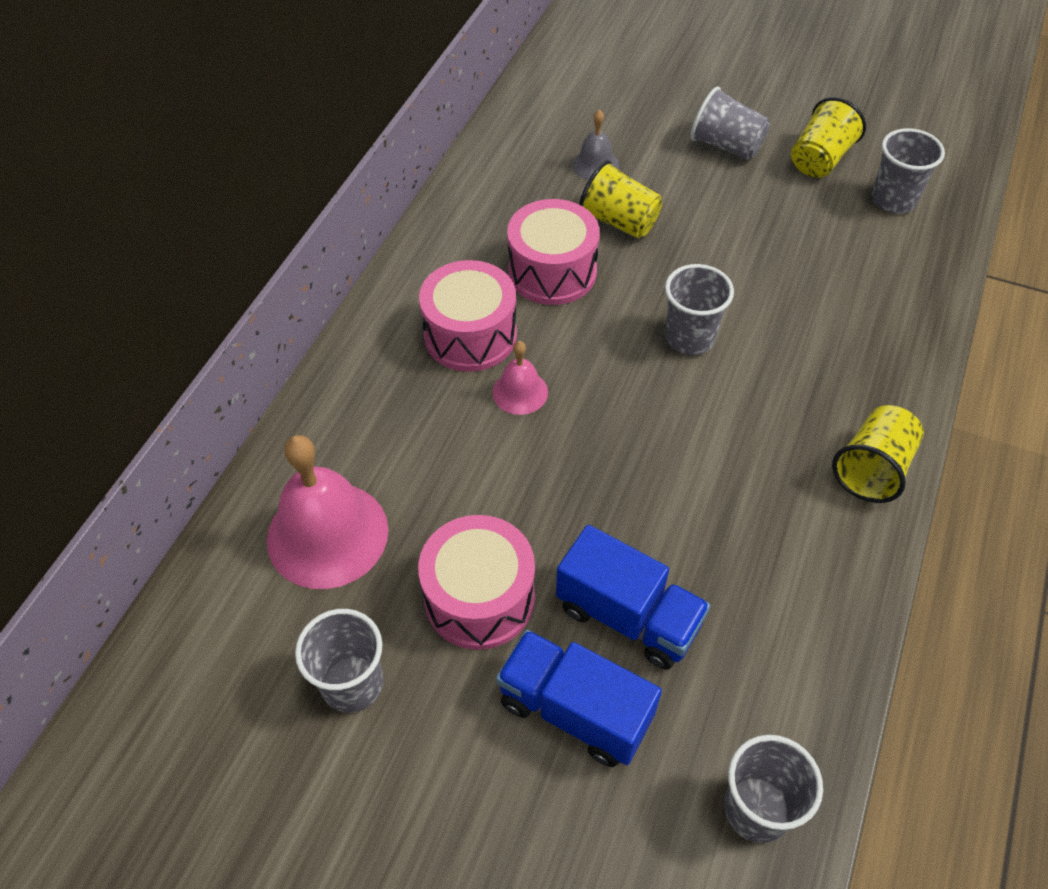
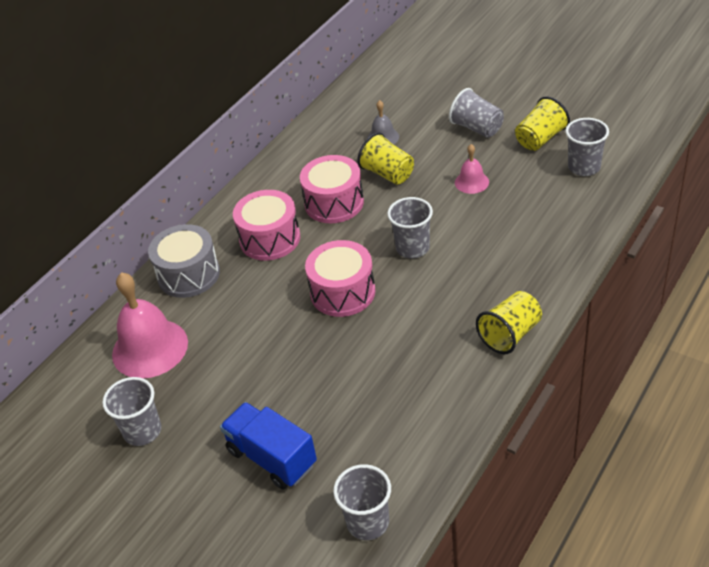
camera: 15 degrees right, 10 degrees down
(358, 402) = (188, 274): none -> grey drum
(479, 597) = (232, 390): pink drum -> pink drum (343, 292)
(520, 392) = (291, 274): pink bell -> pink bell (471, 182)
(628, 616) = (321, 408): blue truck -> none

